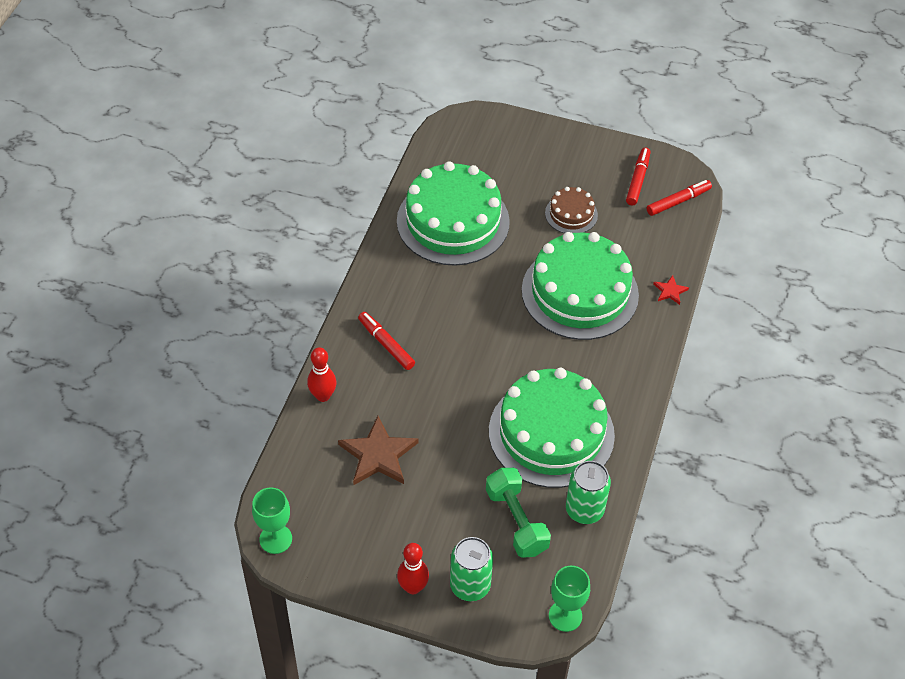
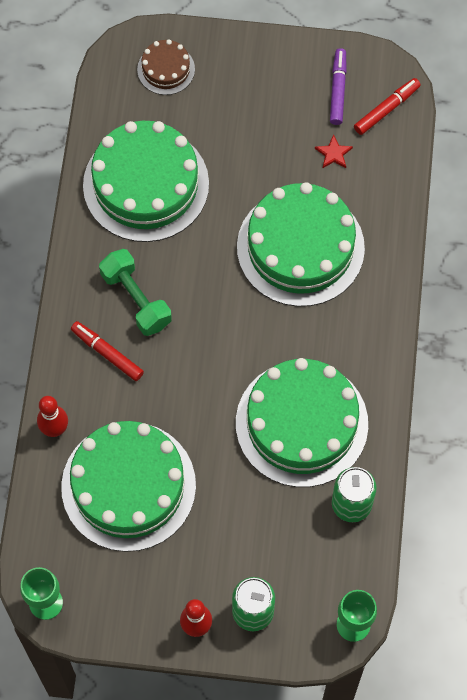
camera: 10 degrees left, 15 degrees up
(378, 455) = (128, 486): brown star -> green cake
(516, 521) = (285, 531): green dumbbell -> green dumbbell (136, 299)
(571, 214) = (273, 149): brown cake -> brown cake (166, 69)
(637, 180) = (337, 90): red marker -> purple marker
(670, 291) = (396, 226): red star -> red star (333, 154)

